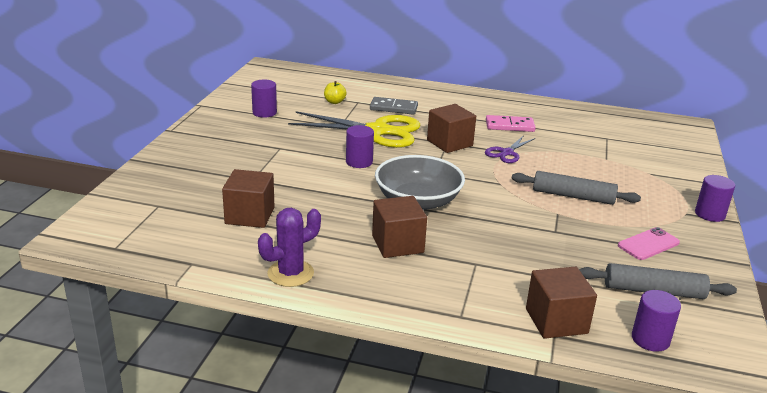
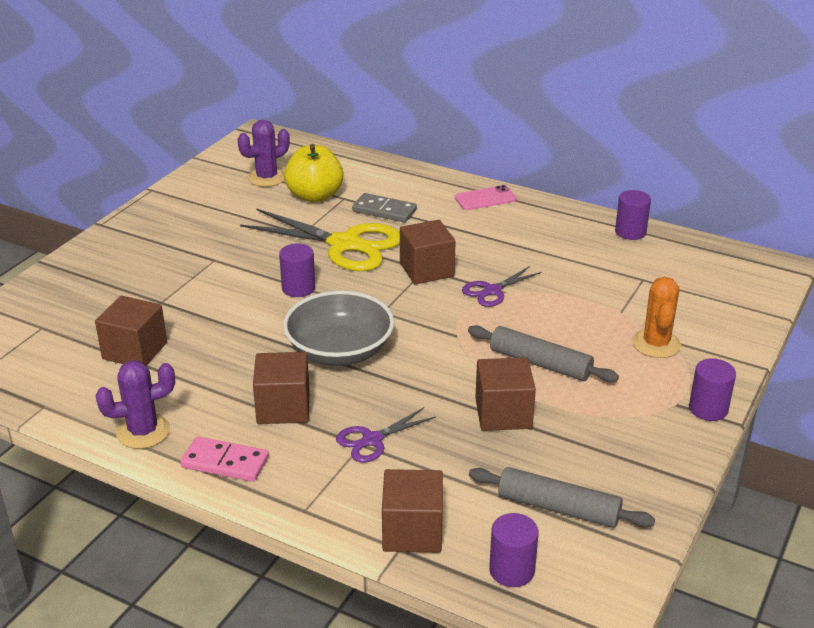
camera: 15 degrees right, 5 degrees up
(264, 112) = (221, 206): purple cylinder -> purple cylinder (630, 232)
(290, 92) = (267, 178): none -> purple cactus
(334, 102) = (314, 196): yellow apple -> yellow apple, size x2.04
(482, 259) = (372, 440): none -> purple scissors
(509, 126) = (521, 250): pink domino -> pink domino (225, 462)
(569, 231) = (503, 413): none -> brown cube
(645, 177) = (656, 344): none -> orange cactus
(648, 244) = (594, 443): pink phone -> pink phone (485, 198)

